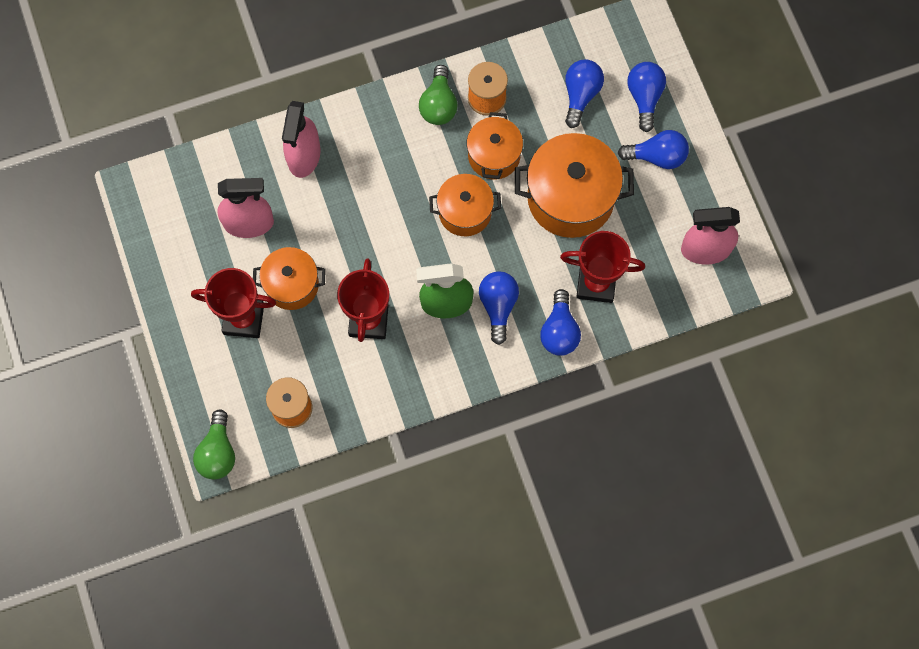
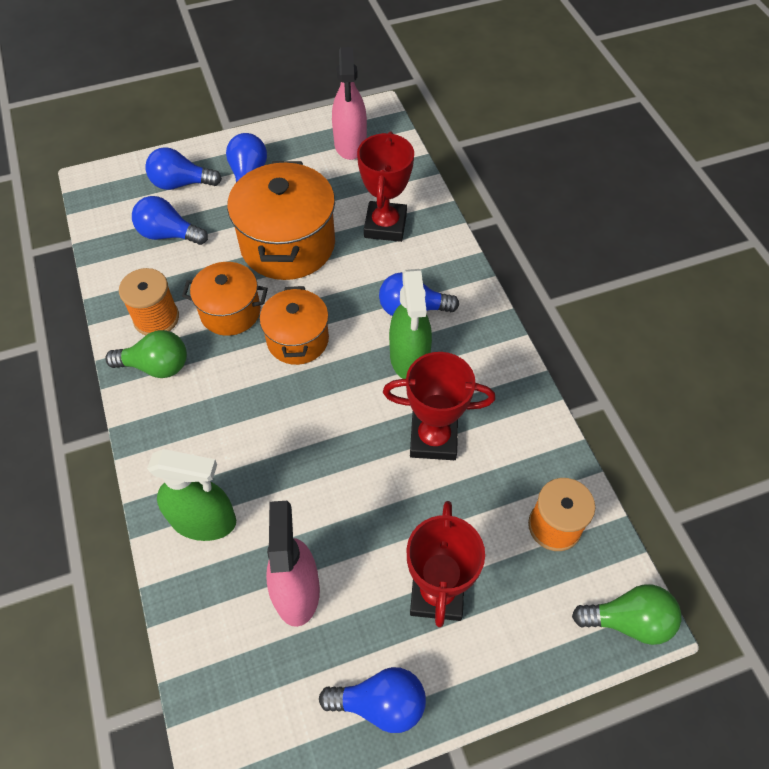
camera: 90 degrees left, 15 degrees down
(292, 285) = (387, 530): orange pot -> none
(304, 156) = (204, 520): pink spray bottle -> green spray bottle
(559, 331) = (438, 256): blue light bulb -> blue light bulb (380, 703)

